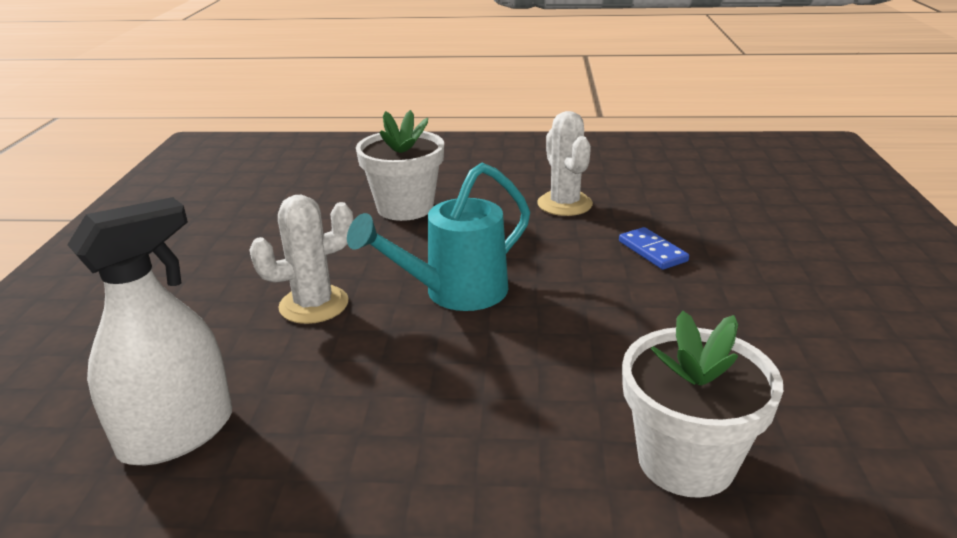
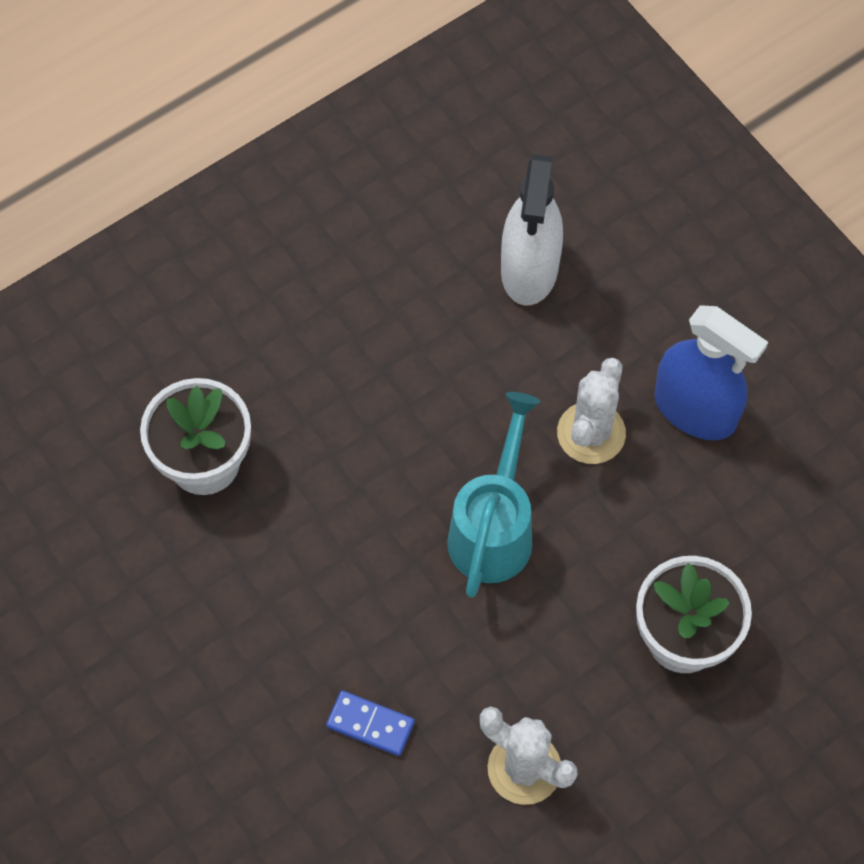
camera: 140 degrees right, 35 degrees up
(229, 282) = (695, 409): none -> blue spray bottle

